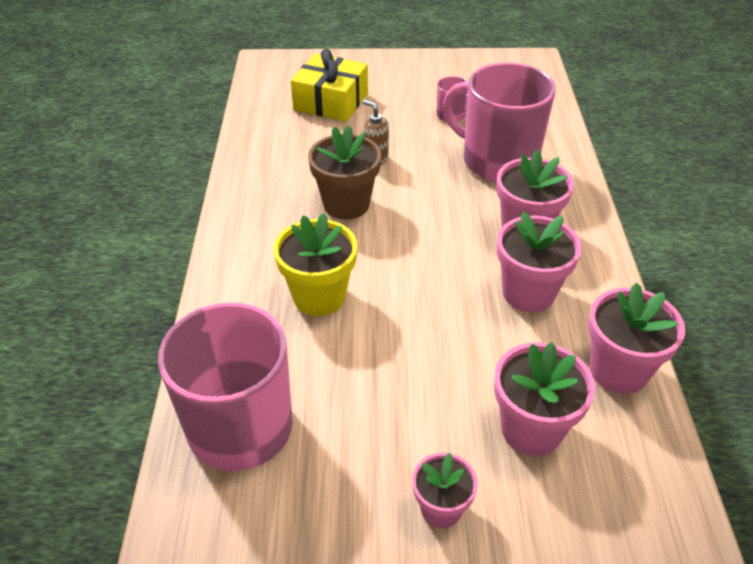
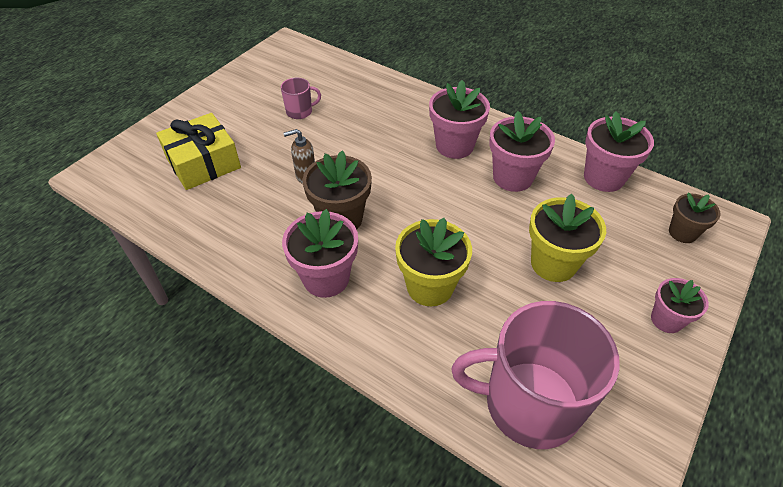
camera: 55 degrees left, 5 degrees up
(433, 376) = (553, 263): none -> yellow flower pot
(498, 161) = (374, 119): pink mug -> none
(531, 429) = (626, 241): pink flower pot -> pink flower pot (326, 278)
(604, 482) = (682, 233): none -> brown flower pot

